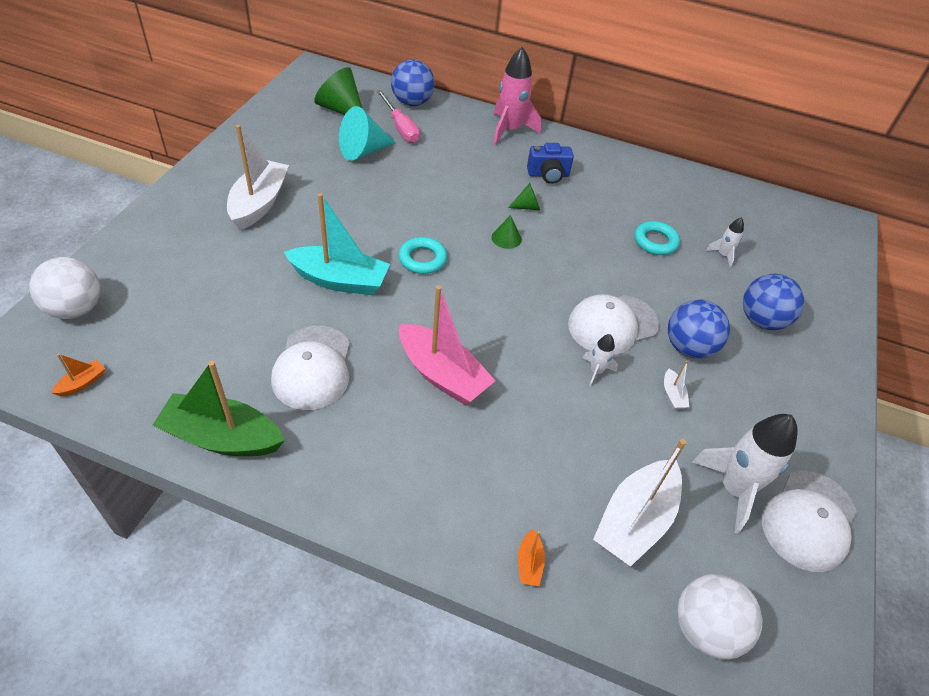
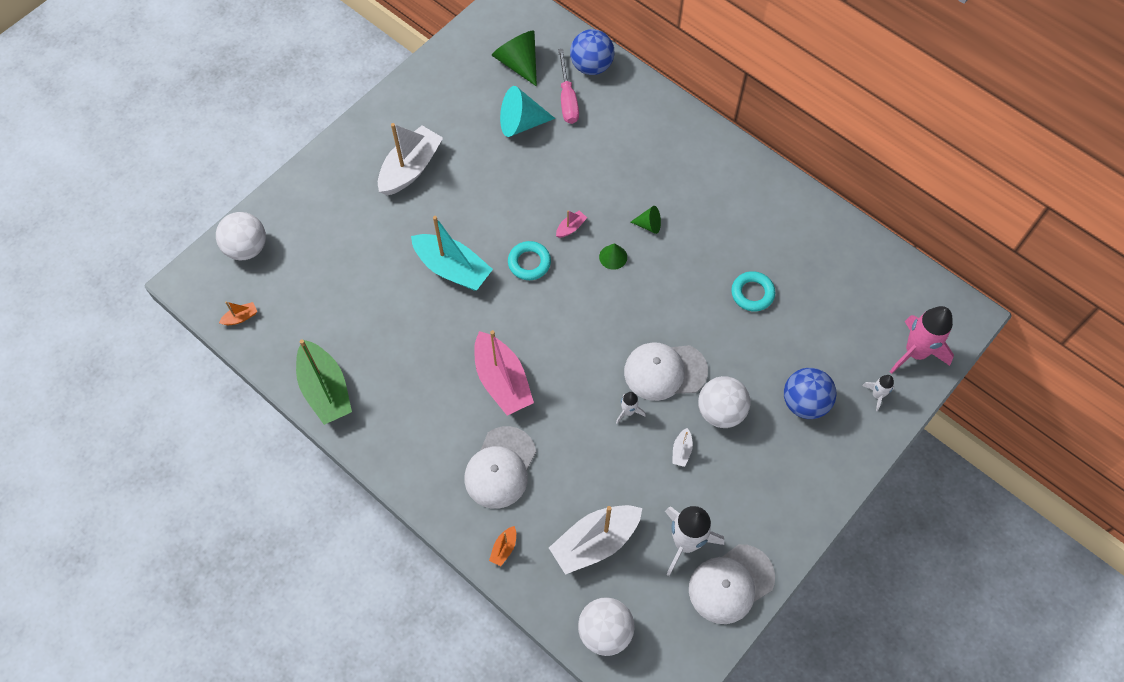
camera: 25 degrees right, 15 degrees up
(222, 437) = (325, 389): green boat -> green boat turned 150 degrees counterclockwise
(313, 368) = (405, 348): white cap -> white cap (500, 468)
(452, 222) = (571, 227): none -> pink boat
(509, 130) = (675, 123): pink rocket -> pink rocket (915, 352)
(548, 175) = (687, 190): blue camera -> none
(688, 347) = (720, 411): blue ball -> white ball
(723, 255) = (810, 324): white rocket -> white rocket (877, 395)

